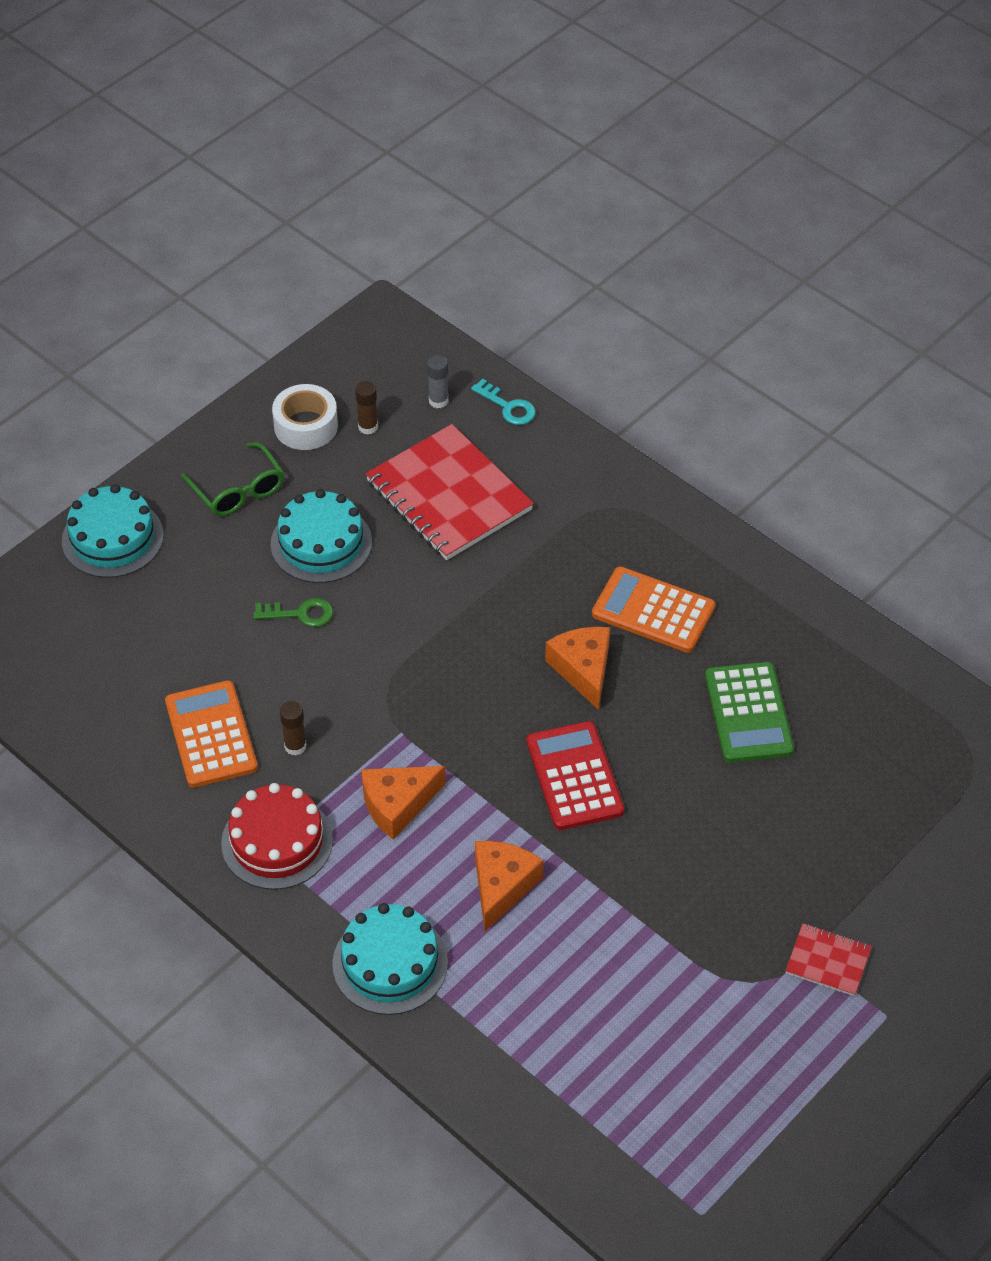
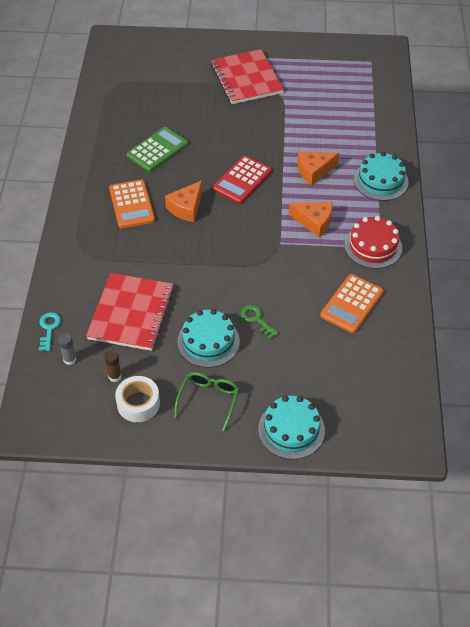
camera: 130 degrees left, 0 degrees up
(295, 746) = (325, 272): brown glue stick -> none
(828, 961) = (246, 79): red notebook -> red notebook, size x2.15

